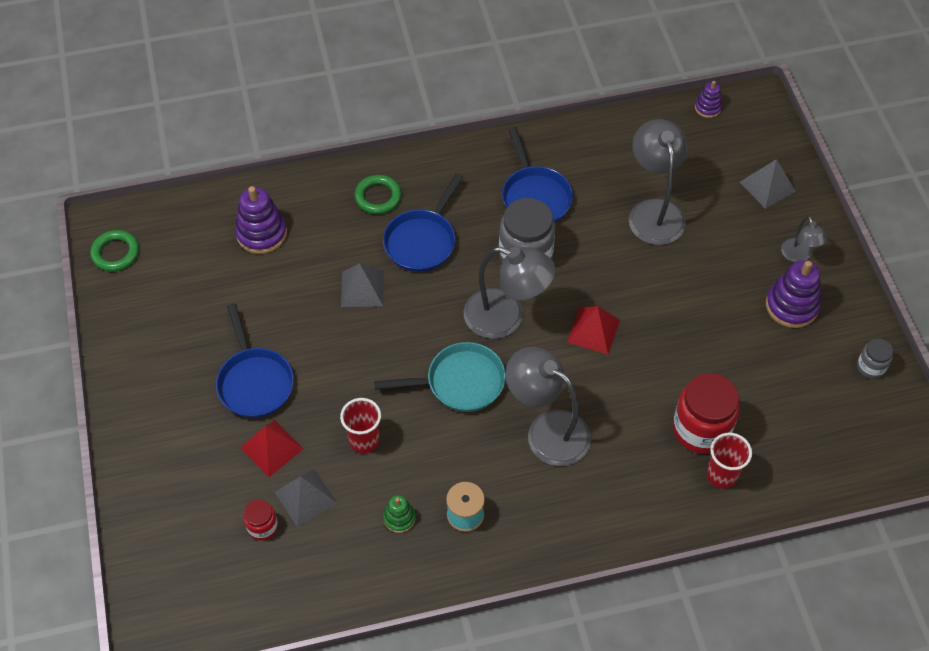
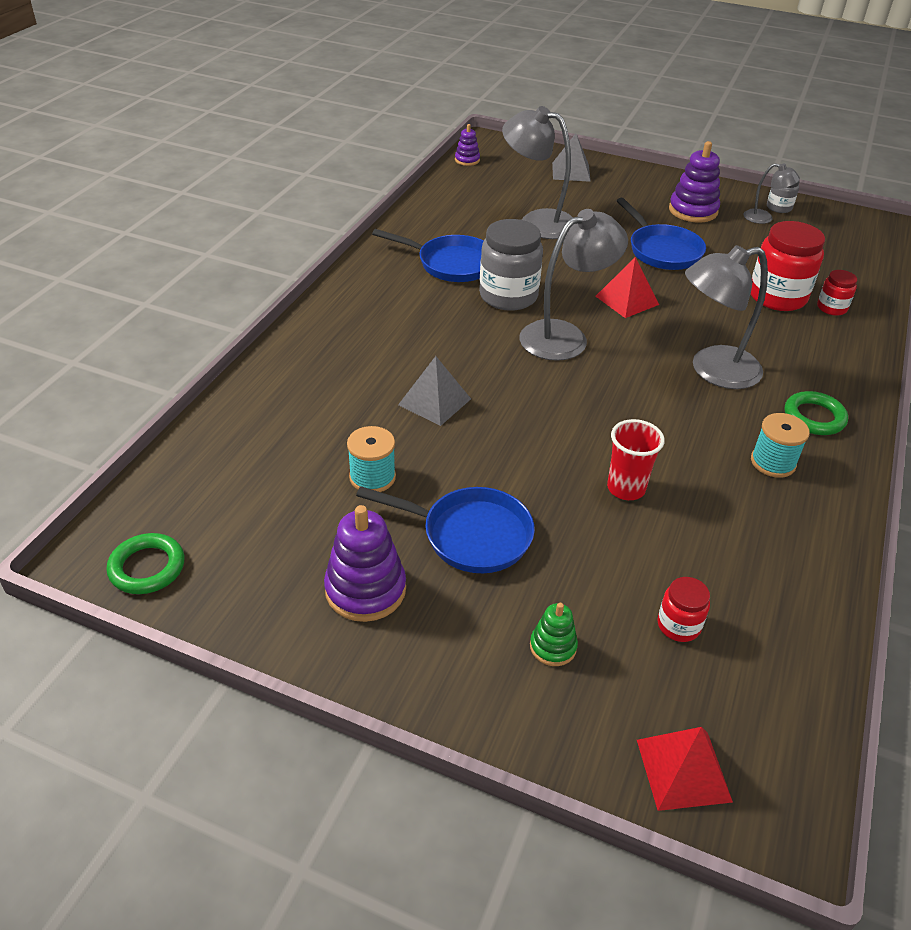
camera: 55 degrees left, 15 degrees down
(261, 233) = (279, 435): purple stacking toy -> purple stacking toy (365, 589)
(264, 303) = (372, 477): none -> turquoise spool
(272, 448) = (574, 564): red pyramid -> red pyramid (683, 770)
(305, 497) = (664, 568): grey pyramid -> none
(378, 197) = (337, 342): green ring -> green ring (814, 417)
(399, 518) = (745, 509): green stacking toy -> green stacking toy (553, 647)
(422, 241) = (423, 341): blue pan -> blue pan (662, 251)
(460, 382) = (612, 394): turquoise pan -> none
(721, 475) = (831, 308): red cup -> red jar
(798, 256) = (649, 189): grey lamp -> grey lamp (764, 218)

